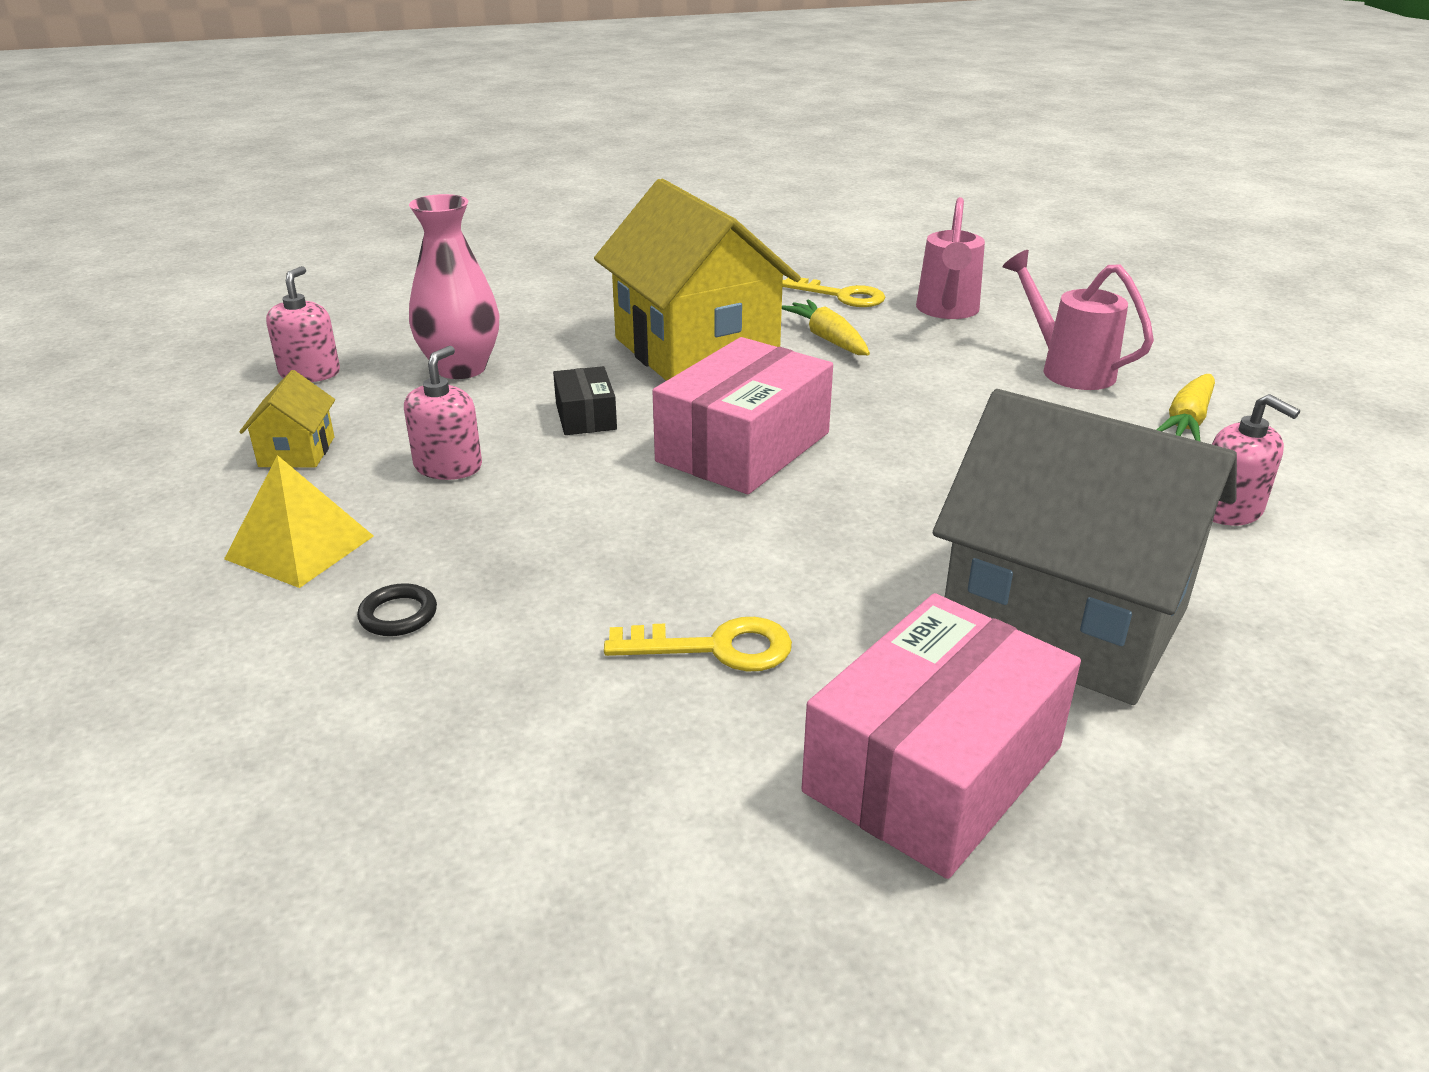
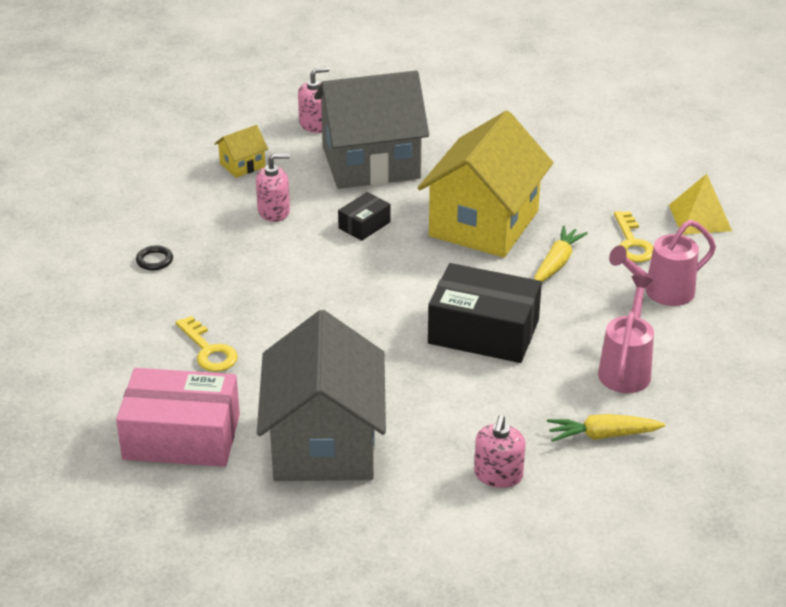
camera: 55 degrees right, 5 degrees up
(300, 547) = (174, 210): yellow pyramid -> yellow pyramid (700, 217)
(461, 368) = (371, 163): pink vase -> grey house
(743, 447) = (387, 287): pink box -> none
(914, 420) = (483, 332): none -> black box

